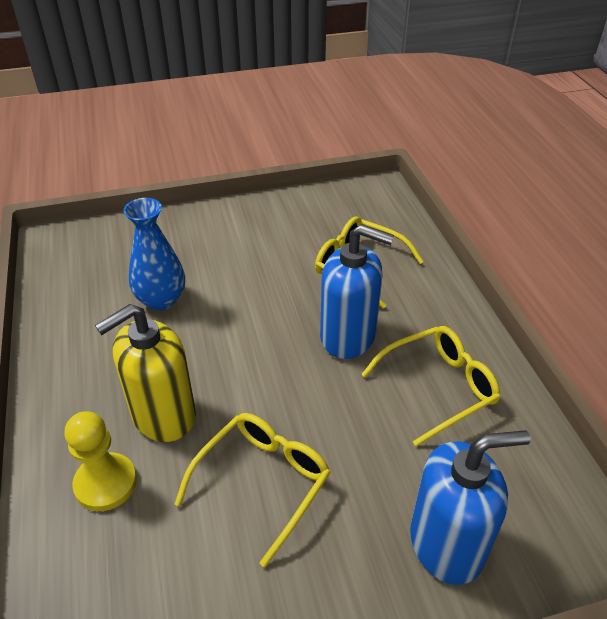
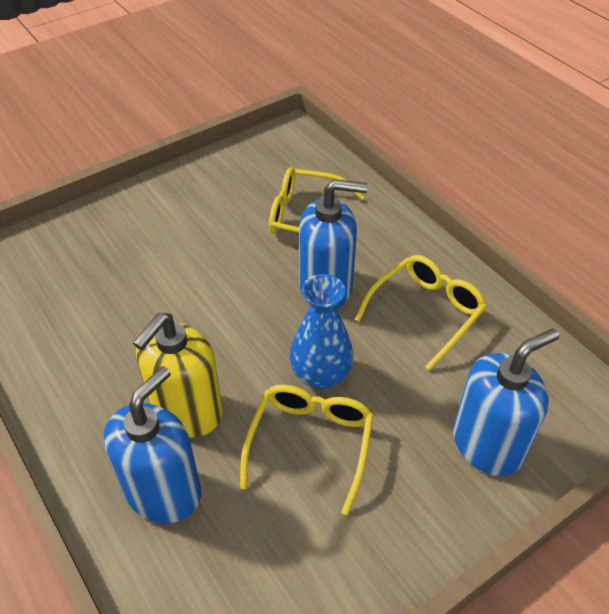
camera: 20 degrees left, 5 degrees up
(105, 483) = (163, 491): yellow pawn -> blue soap dispenser
(161, 299) = (126, 299): blue vase -> blue vase (320, 374)

